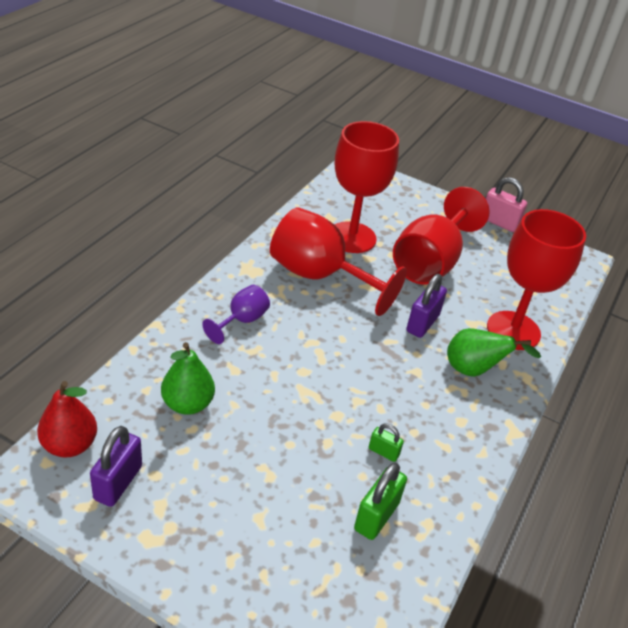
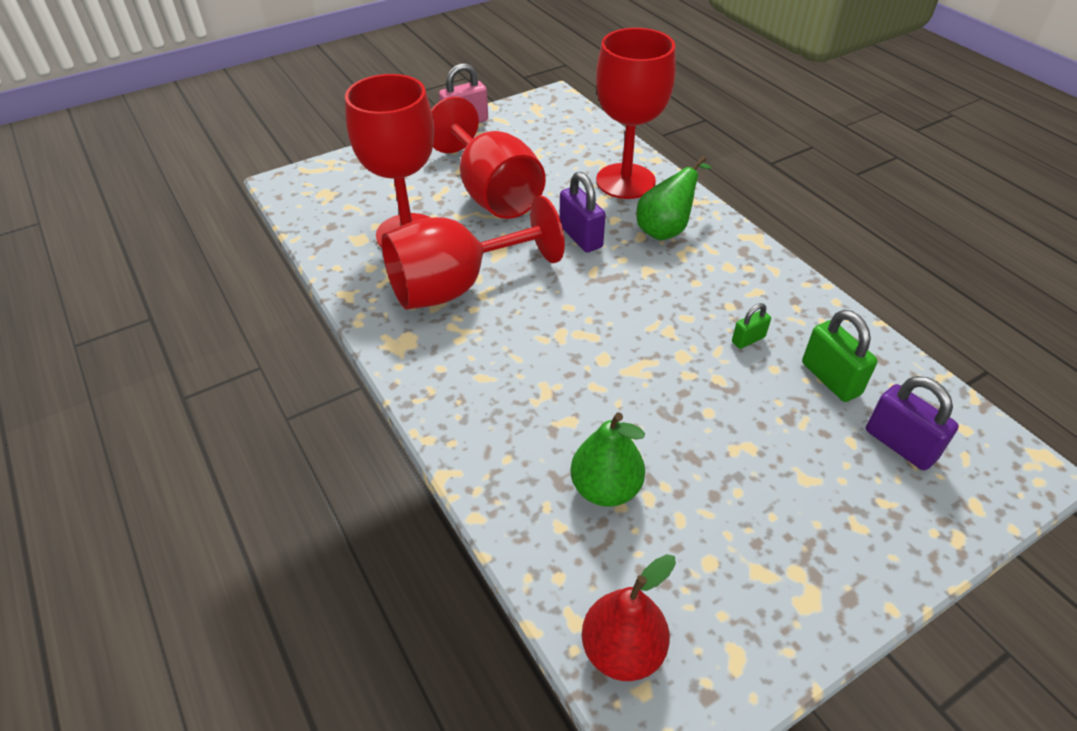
camera: 55 degrees left, 5 degrees up
(118, 483) = (709, 609): purple padlock -> purple padlock (900, 444)
(242, 321) = (489, 384): purple goblet -> none

